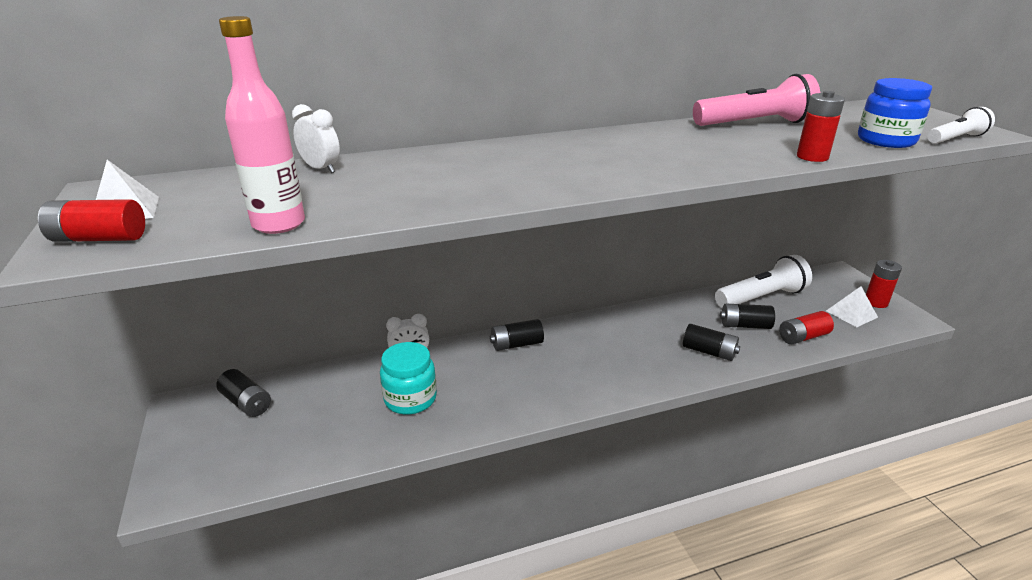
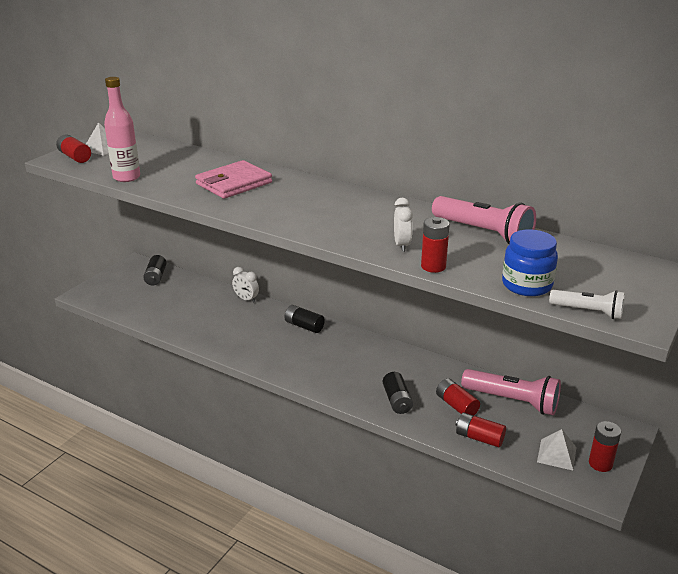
camera: 50 degrees right, 0 degrees up
(321, 169) = (198, 157): white clock -> white clock (402, 245)
(410, 399) = (212, 317): turquoise jar -> none
(447, 173) = (234, 183): none -> pink wallet
(745, 325) = (456, 405): black battery -> red battery
(761, 297) = (512, 401): white flashlight -> pink flashlight

